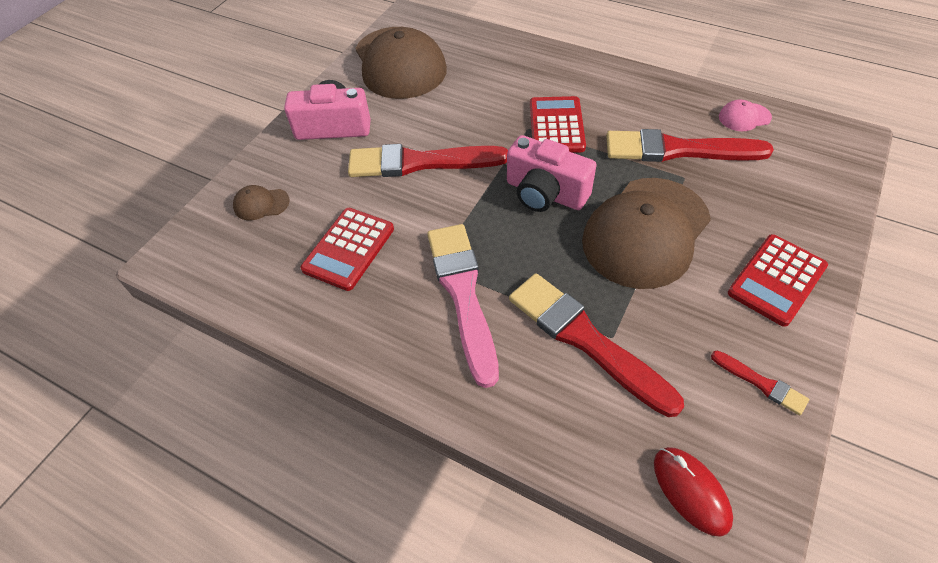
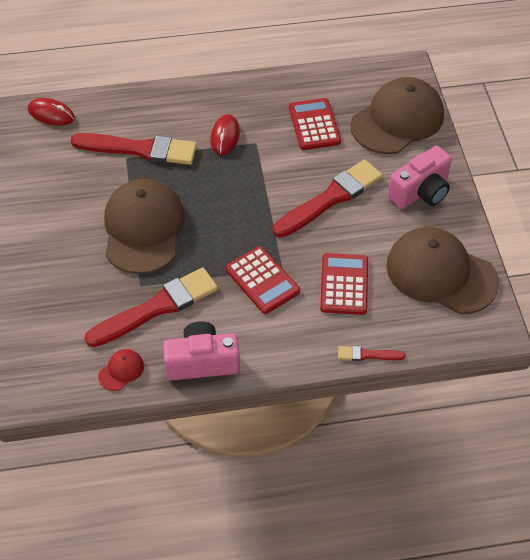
camera: 140 degrees right, 0 degrees up
(261, 204) = (397, 120): brown cap -> brown cap, size x2.47
(463, 294) = (225, 136): pink brush -> red mouse
(545, 193) = (227, 221): pink camera -> pink camera (202, 362)
(744, 117) = (121, 370): pink cap -> red cap
(761, 383) = (35, 175): red brush -> red brush (367, 355)
(776, 280) = (46, 239): red calculator -> red calculator (344, 284)

